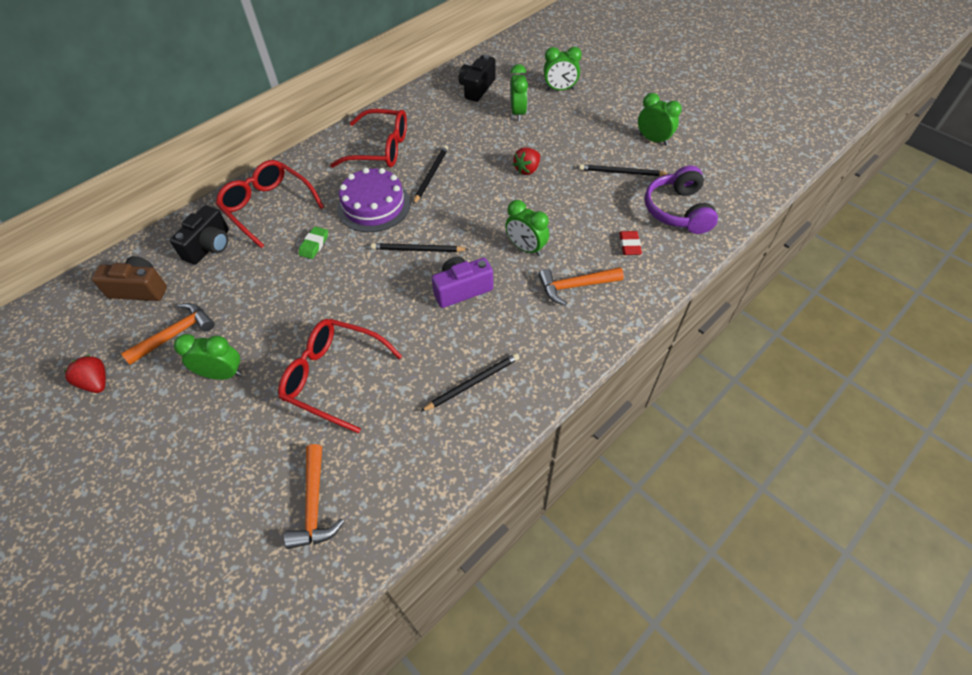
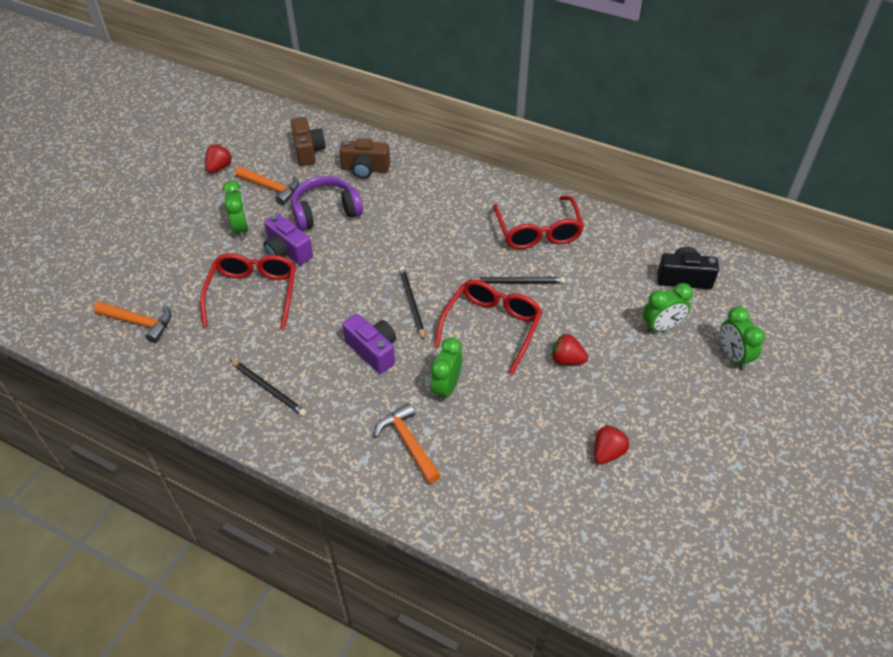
camera: 70 degrees right, 5 degrees down
(210, 246) = (365, 169): black camera -> brown camera
(268, 207) = (424, 185): red glasses -> red glasses (492, 326)
(288, 335) = (287, 251): none -> purple camera
(314, 245) = (391, 230): green eraser -> none
(314, 505) = (139, 322): orange hammer -> orange hammer turned 135 degrees counterclockwise
(374, 205) = (456, 253): purple cake -> none
(621, 172) = (607, 452): black pencil -> red strawberry
(629, 245) = (487, 483): red eraser -> none
(653, 140) = (689, 477): green clock -> none
(678, 210) = (567, 525): purple headphones -> purple headphones (326, 212)

